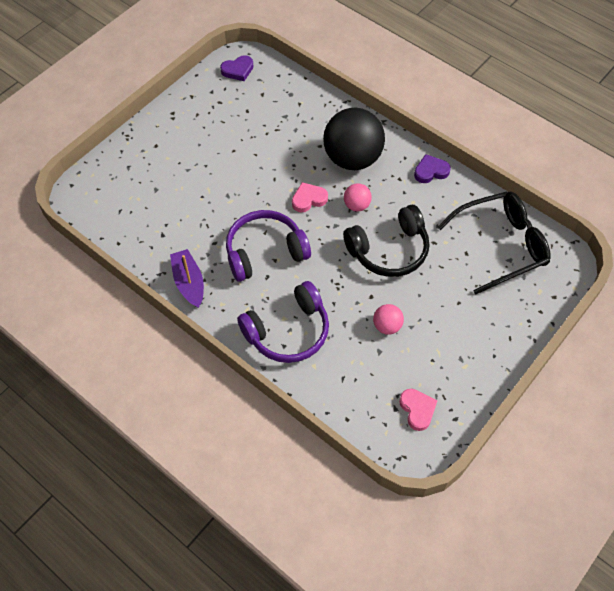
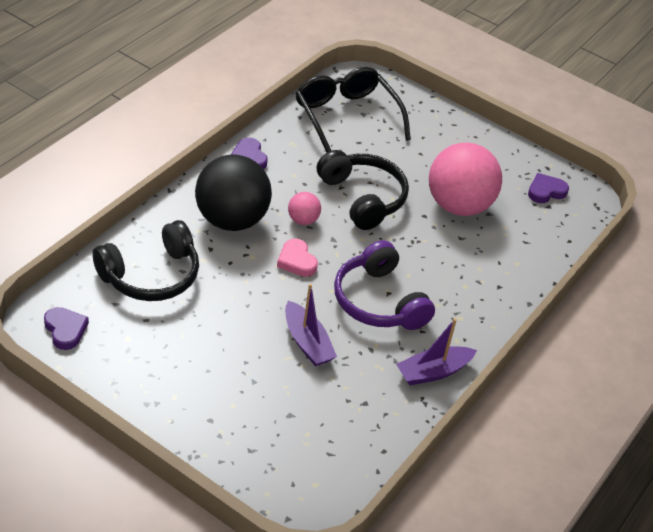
camera: 100 degrees left, 15 degrees down
(222, 202) = (307, 342): none -> purple boat
(288, 331) = (481, 282): purple headphones -> none
(289, 112) = (151, 276): none -> black headphones
(387, 326) = (458, 206): pink ball -> pink ball, size x2.25
(417, 410) = (546, 191): pink heart -> purple heart

